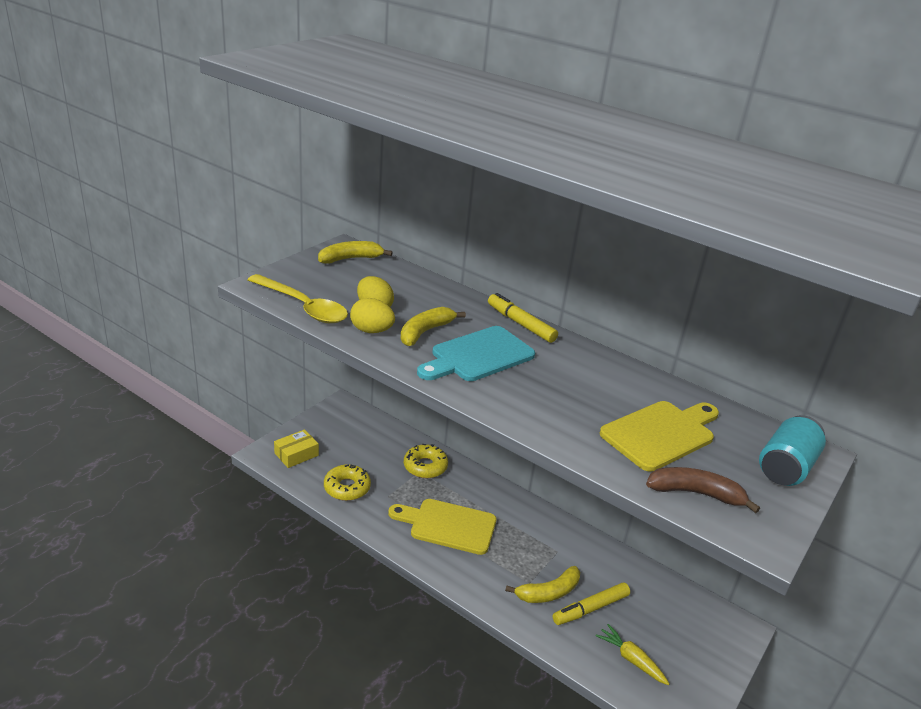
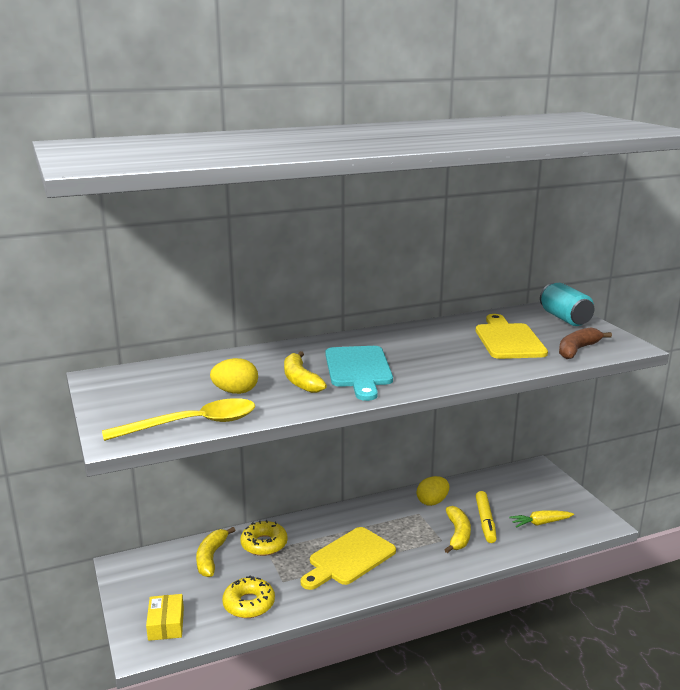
camera: 55 degrees left, 10 degrees down
(350, 259) = (126, 380): yellow banana -> yellow banana (211, 557)
(371, 331) = (274, 402): yellow egg -> yellow egg (432, 502)
(520, 324) = (327, 342): yellow marker -> none

